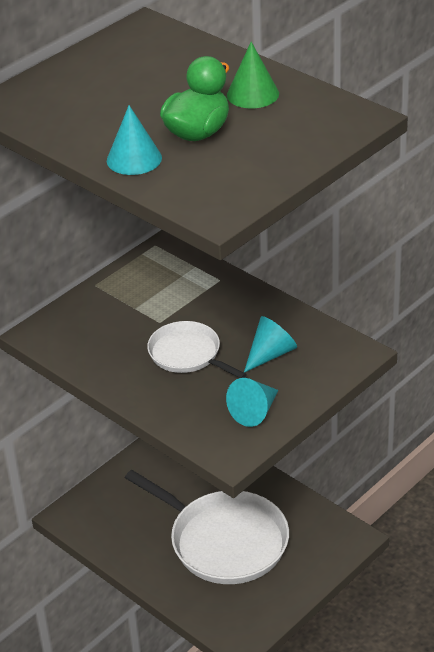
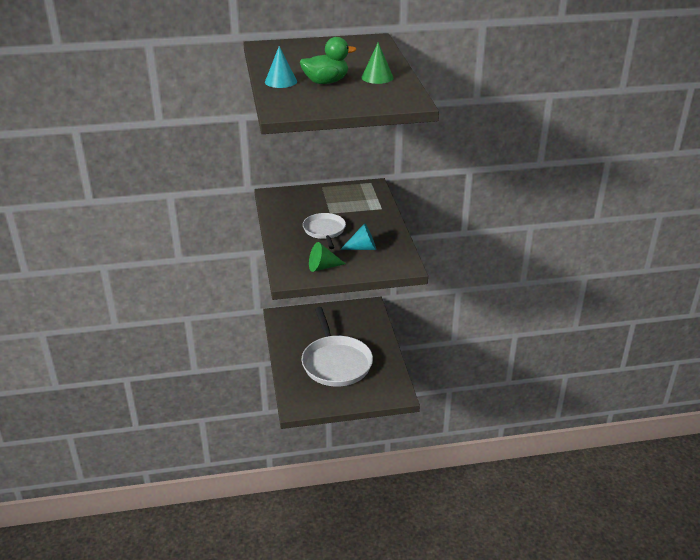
camera: 35 degrees right, 5 degrees down
(255, 411) = (323, 267): turquoise cone -> green cone

